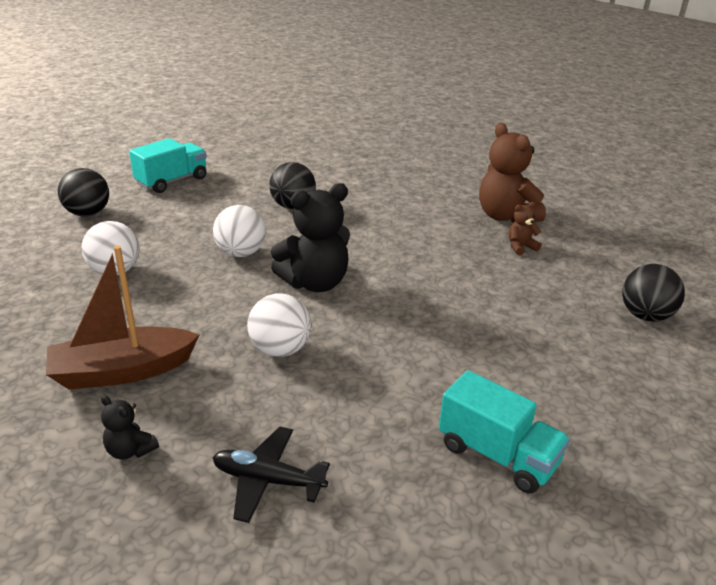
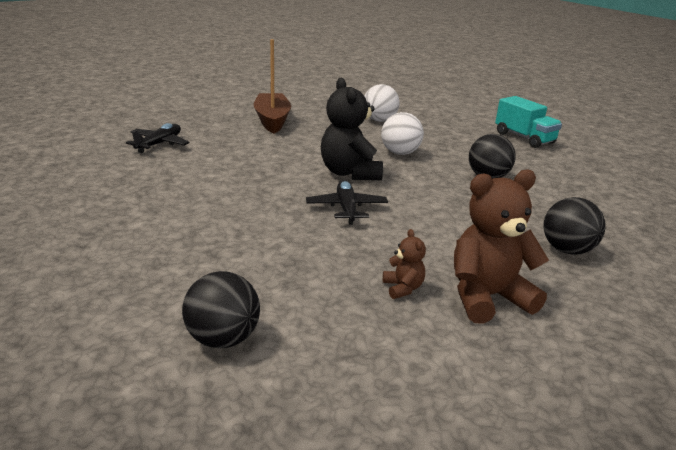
camera: 100 degrees right, 5 degrees down
(88, 213) = (460, 115): black ball -> black ball (567, 250)
(130, 450) = (208, 120): black teddy bear -> none
(280, 349) = (270, 155): white ball -> none
(405, 279) = (346, 208): none -> black plane
(497, 455) = (113, 204): turquoise truck -> none

